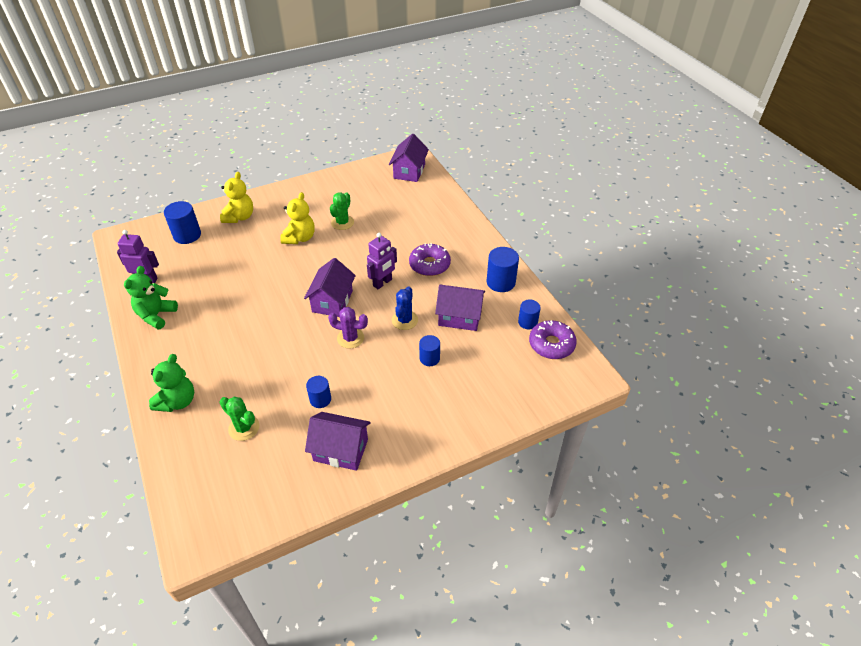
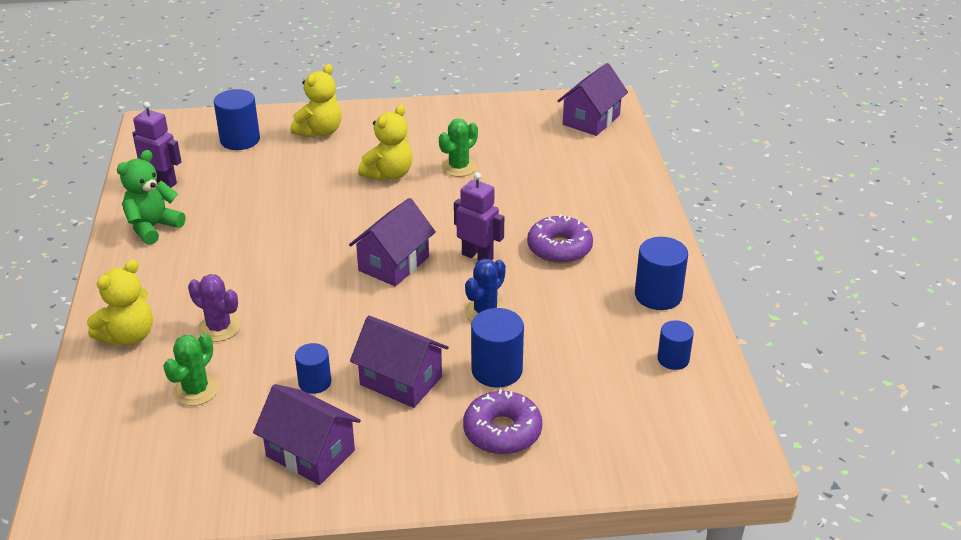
camera: 20 degrees right, 10 degrees down
(177, 401) = (128, 336): green teddy bear -> yellow teddy bear
(244, 428) = (196, 390): green cactus -> green cactus turned 60 degrees clockwise
(350, 338) = (395, 316): purple cactus -> purple cactus (219, 328)
(382, 283) = (477, 256): purple robot -> purple robot turned 120 degrees counterclockwise
(429, 358) = (497, 370): blue cylinder -> blue cylinder, size x1.58
(459, 317) = (570, 327): purple house -> purple house (401, 380)
(551, 344) = (696, 398): purple donut -> purple donut (502, 431)

